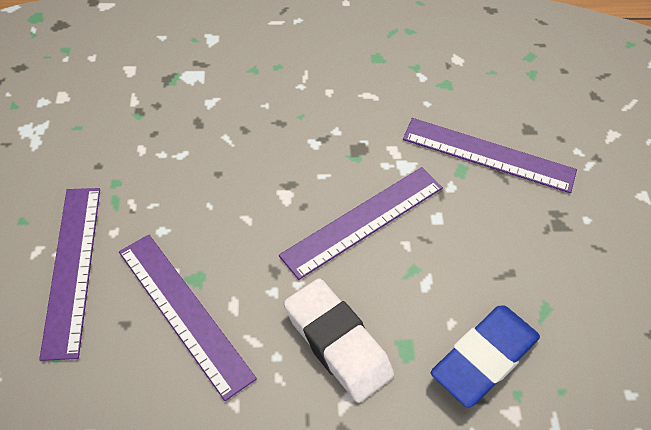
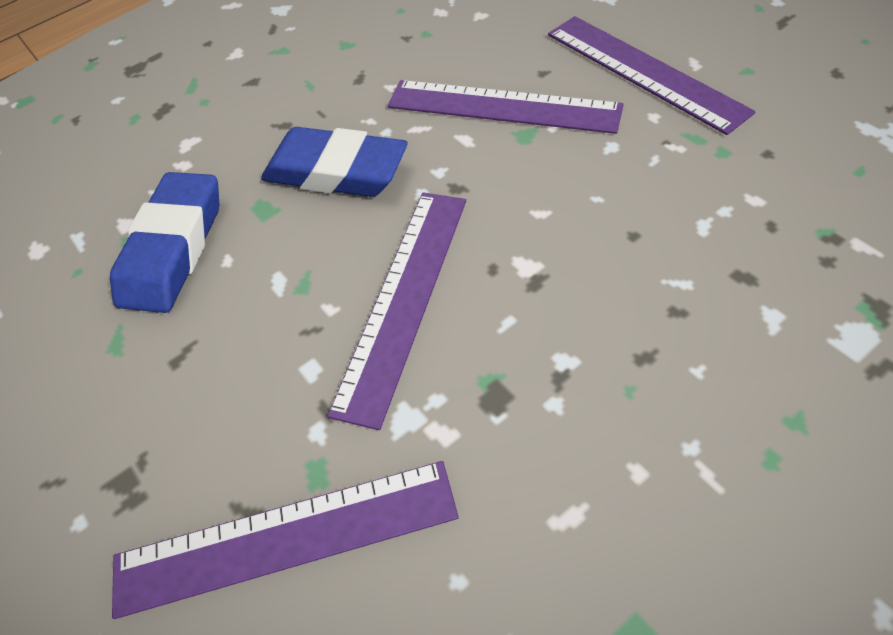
camera: 155 degrees right, 0 degrees up
(337, 343) = (336, 171): white eraser -> blue eraser

